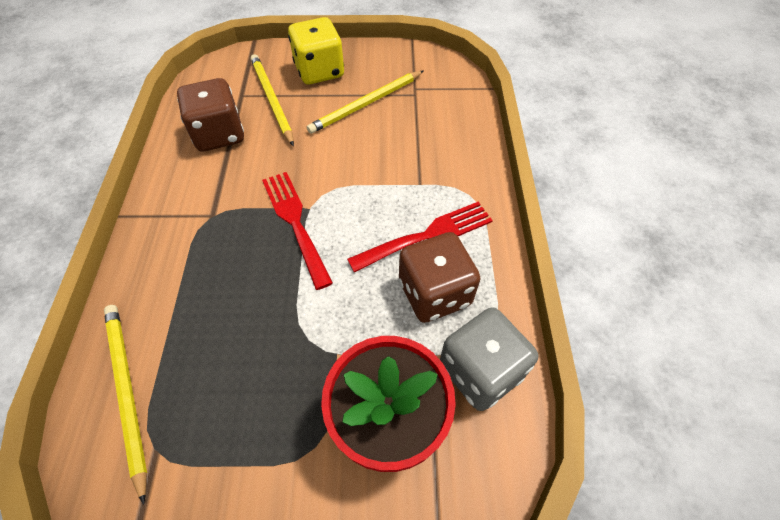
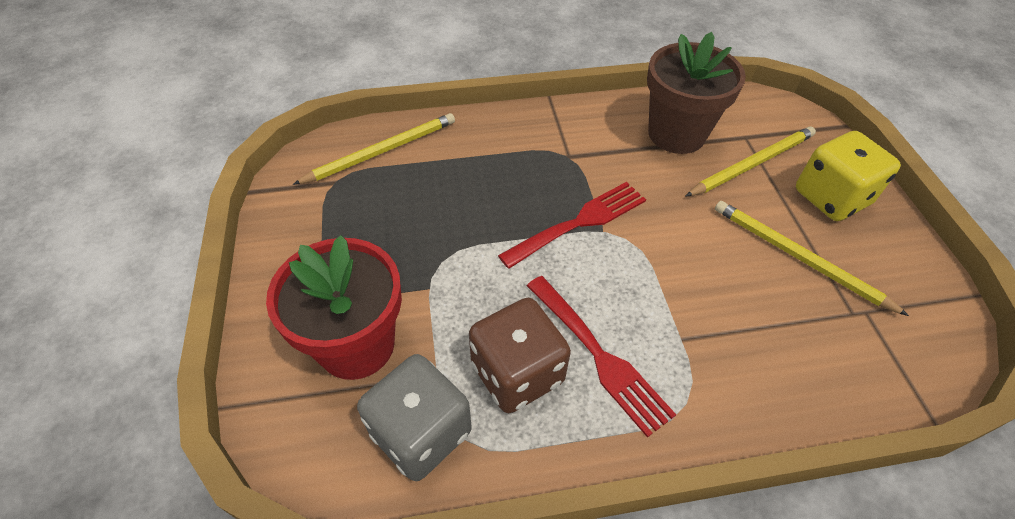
camera: 80 degrees right, 5 degrees down
(219, 134) = (676, 134): brown dice -> brown flower pot

